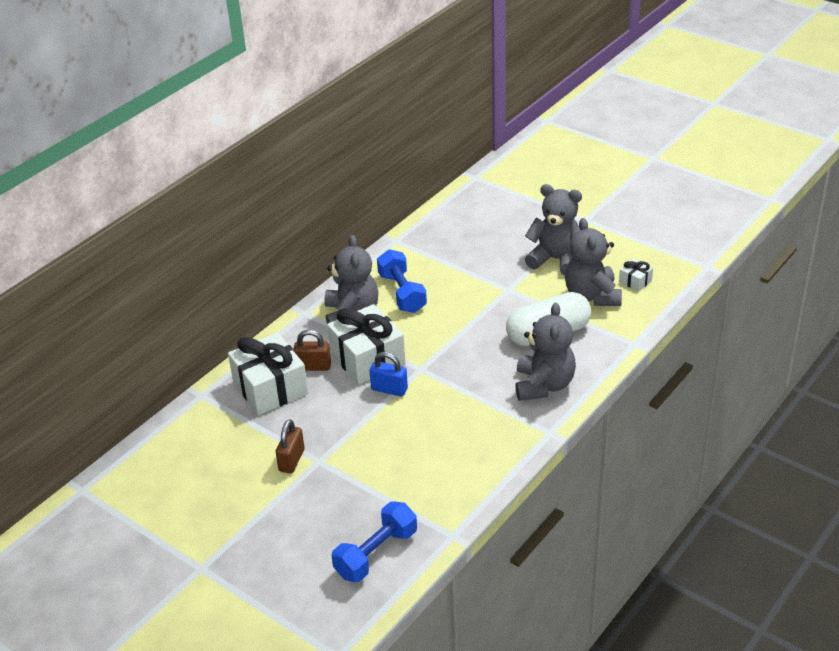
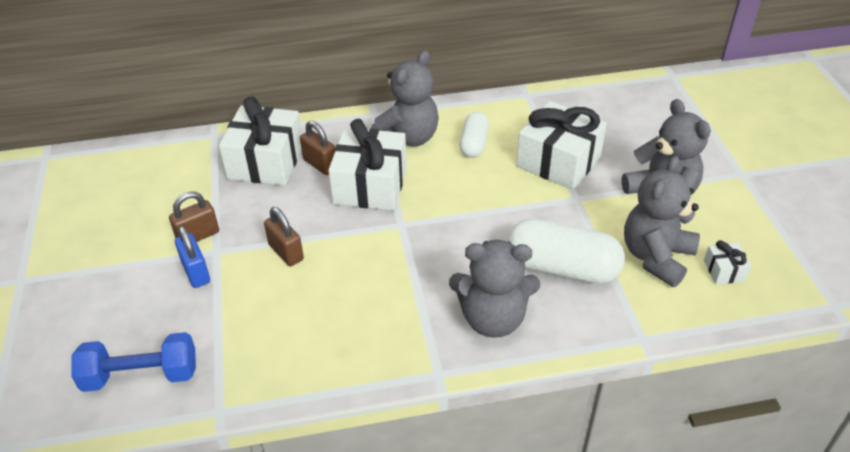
camera: 40 degrees right, 5 degrees up
(368, 431) = (286, 252): none -> brown padlock
(389, 389) = (351, 225): blue padlock -> blue padlock (196, 272)
(402, 293) = (474, 144): blue dumbbell -> white capsule
(470, 273) = (558, 161): none -> white gift
(544, 385) = (492, 318): grey teddy bear -> grey teddy bear turned 45 degrees clockwise

